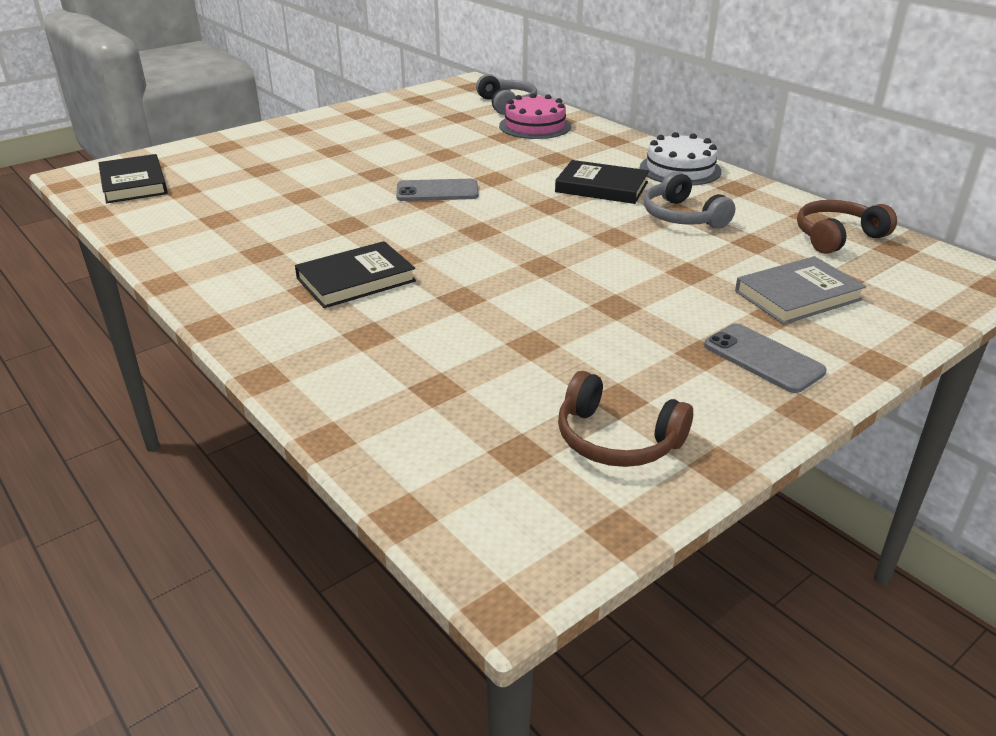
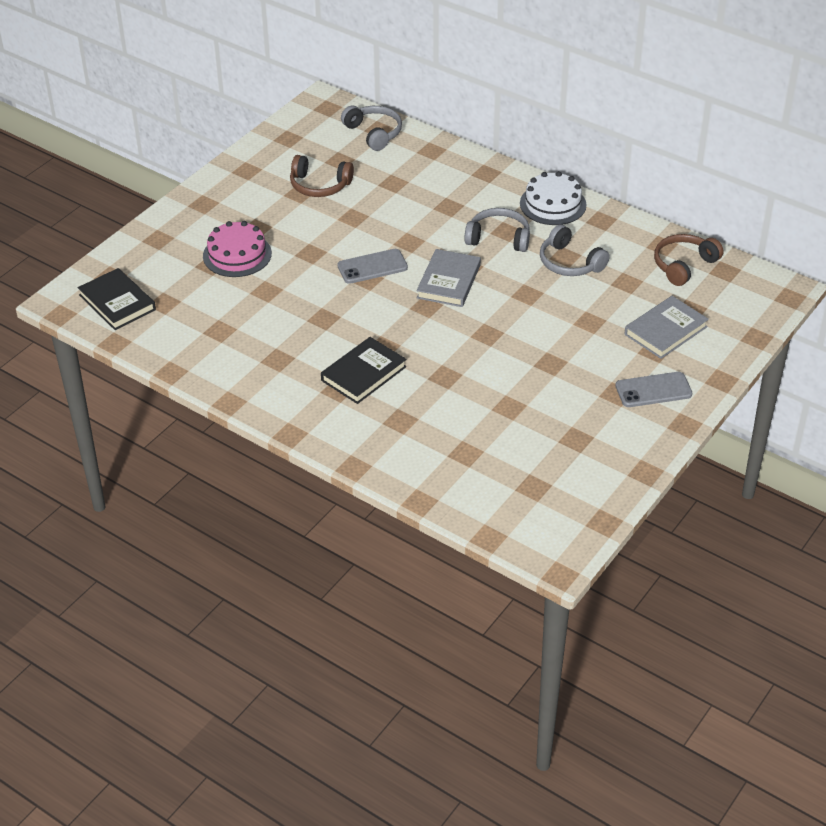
camera: 15 degrees left, 10 degrees up
(520, 213) = (448, 281): none -> grey book
(535, 126) = (413, 163): pink cake -> pink cake (237, 255)
(601, 187) = (498, 238): black book -> grey headphones
(616, 440) = (584, 467): brown headphones -> brown headphones (319, 185)
(763, 358) = (653, 390): grey phone -> grey phone turned 45 degrees counterclockwise

